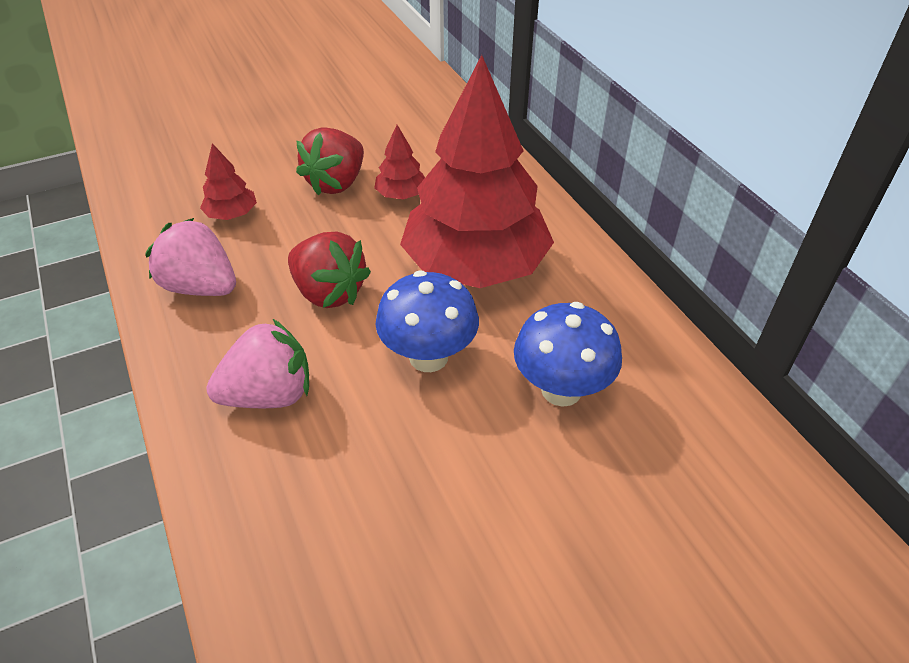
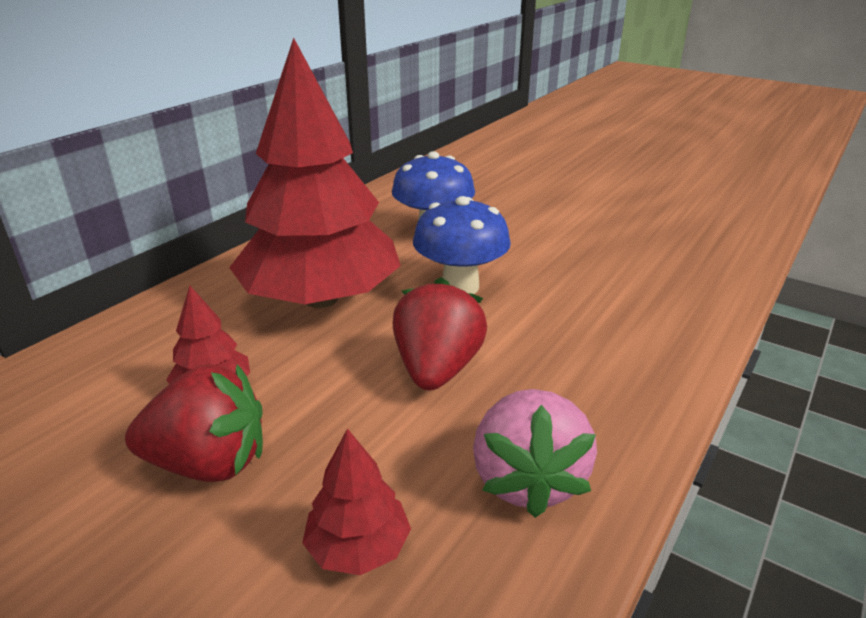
camera: 120 degrees left, 15 degrees down
(269, 394) = (592, 346): pink strawberry -> none

